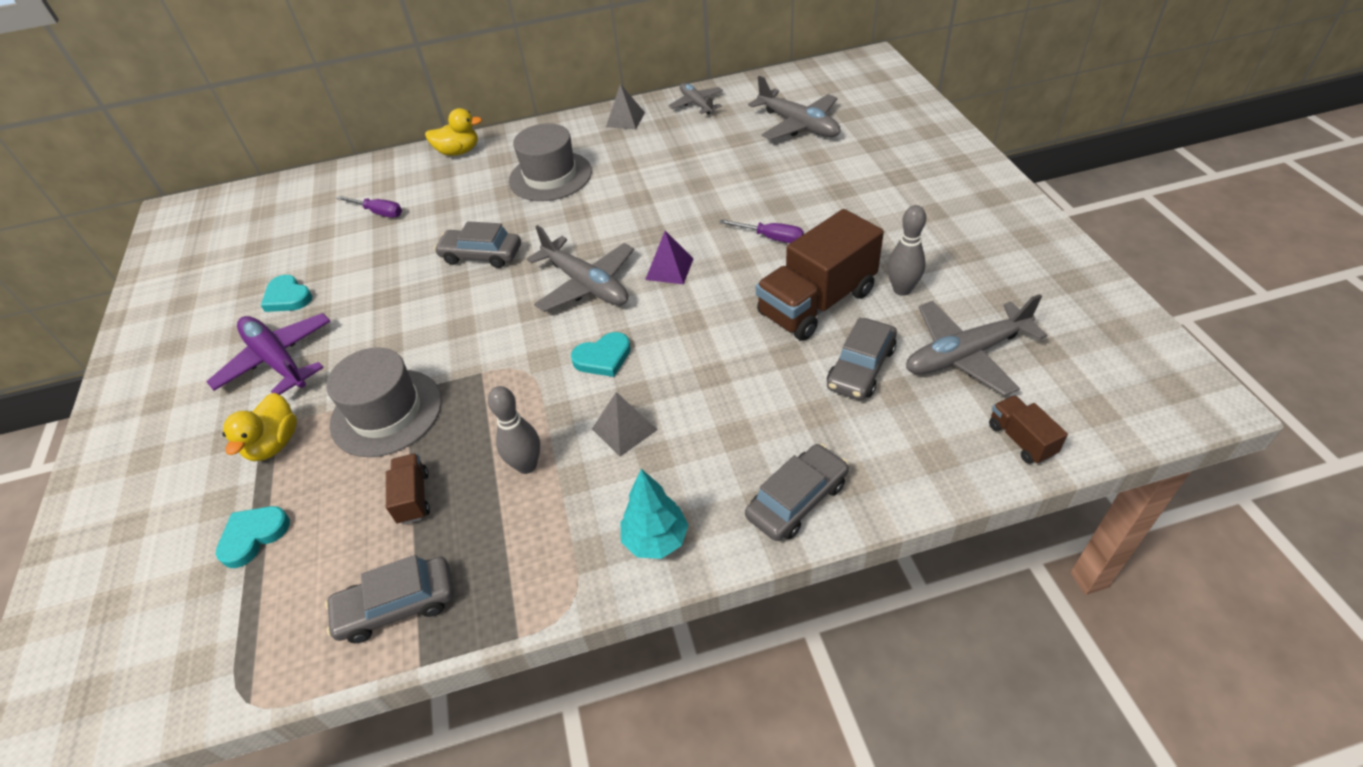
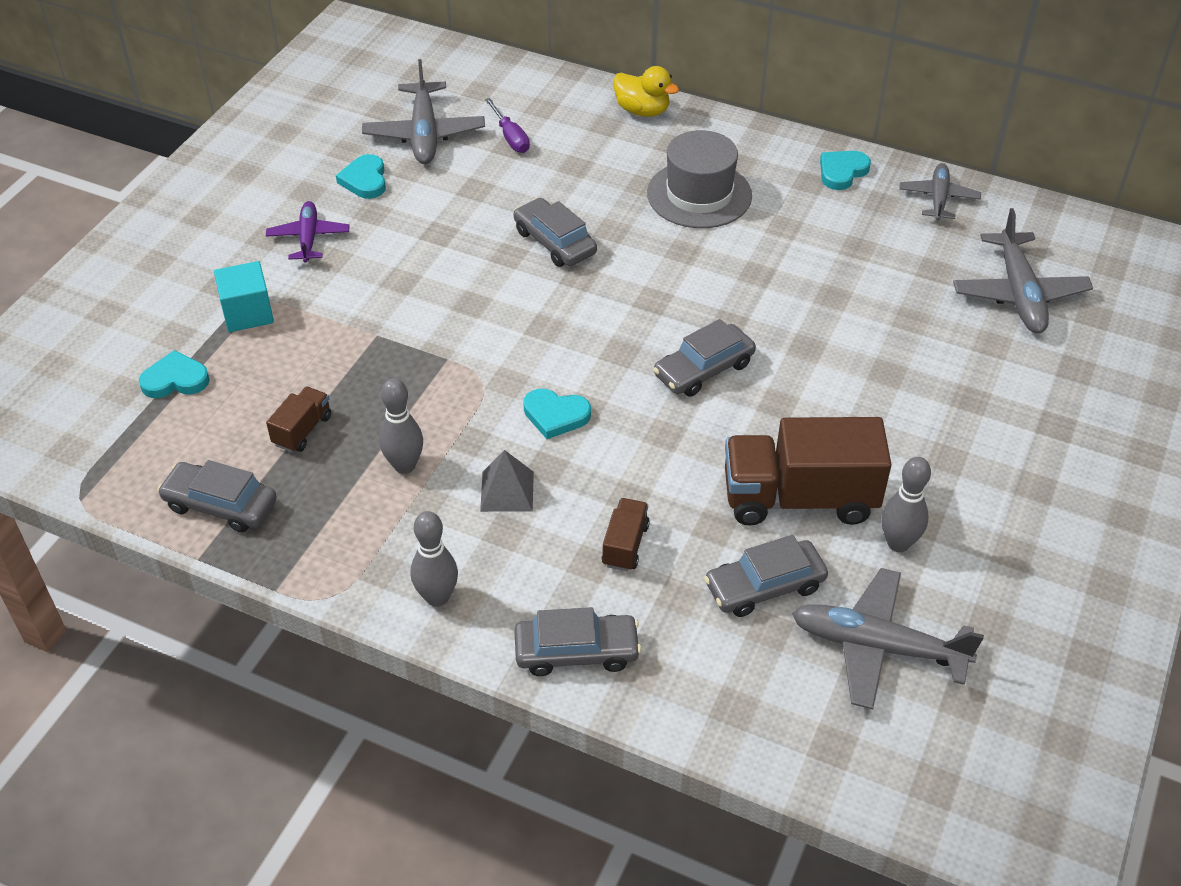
camera: 35 degrees right, 0 degrees up
(274, 444) = (248, 313): yellow duck -> turquoise cube
(277, 360) = (308, 238): purple plane -> purple plane, size x0.63
(386, 412) = (346, 343): grey hat -> none
(586, 284) = (614, 334): grey plane -> grey plane (424, 134)
(625, 119) = (842, 172): grey pyramid -> turquoise heart
(655, 540) = (437, 597): turquoise tree -> grey bowling pin
(669, 269) = (703, 369): purple pyramid -> grey car
(771, 238) = (836, 403): purple screwdriver -> none
(1021, 439) = (826, 753): brown truck -> brown truck (625, 545)

